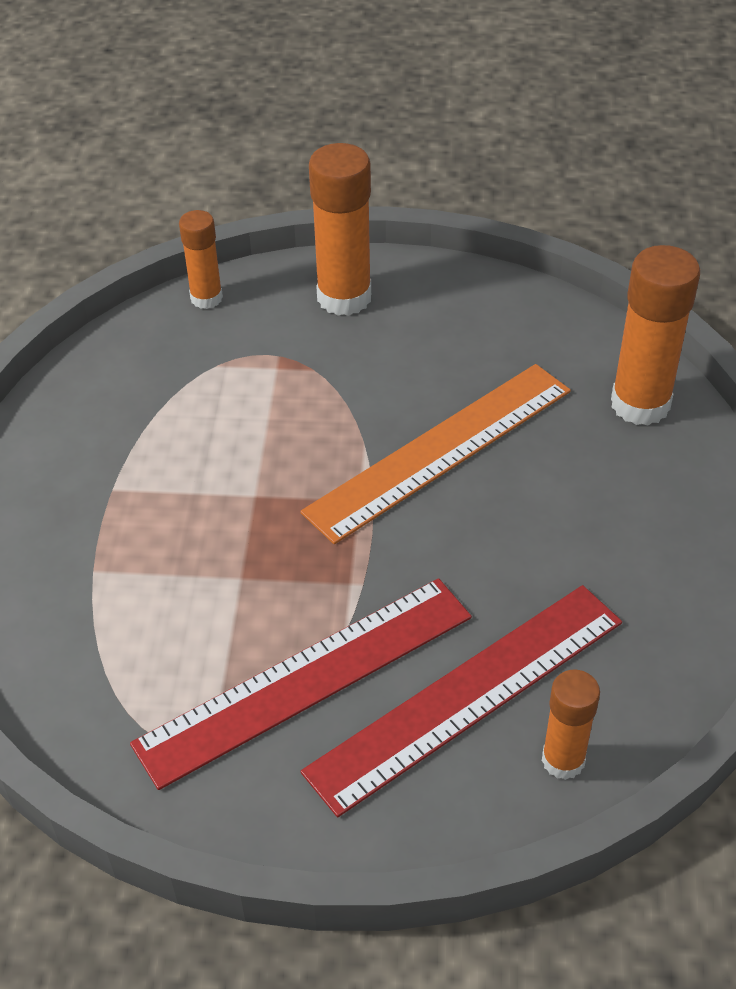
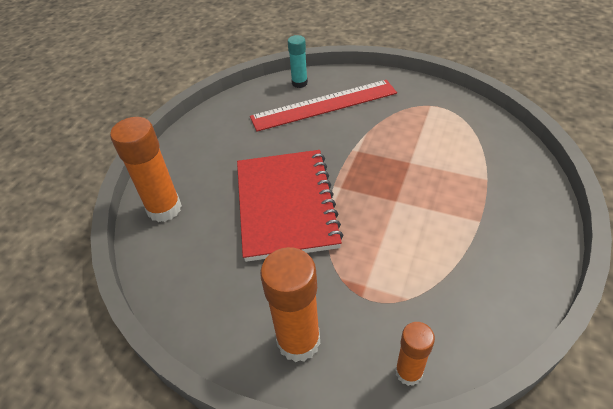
camera: 160 degrees left, 0 degrees up
(306, 679) = (387, 120): red ruler -> none
(440, 450) = (286, 205): orange ruler -> red notebook
(563, 760) = (299, 83): orange glue stick -> turquoise glue stick

